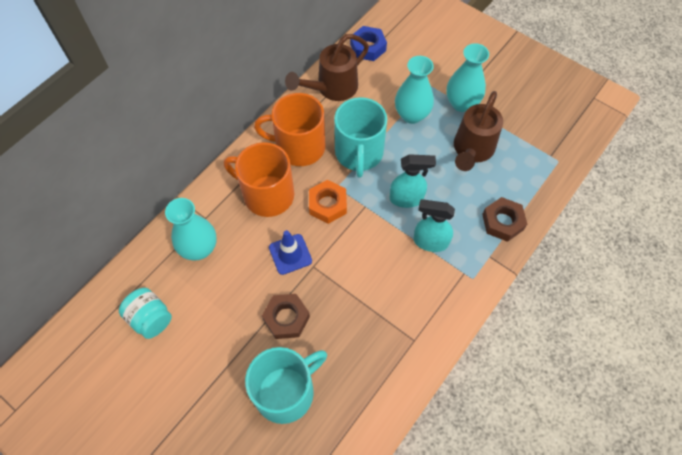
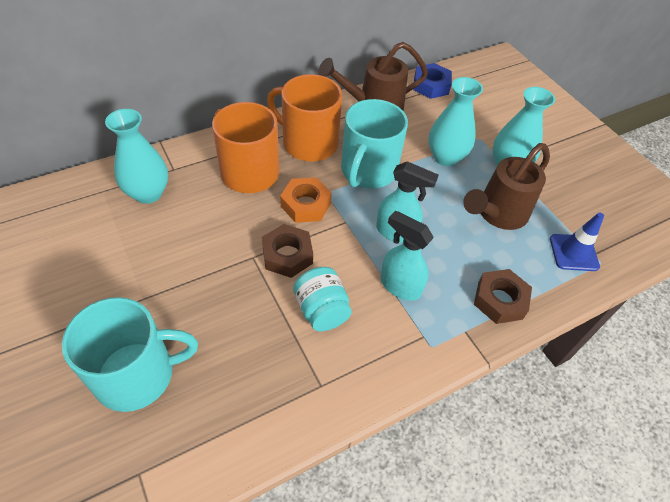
camera: 20 degrees right, 10 degrees down
(150, 318) = (54, 237): turquoise jar -> turquoise jar (321, 310)
(286, 318) = (190, 296): brown nut -> brown nut (287, 255)
(290, 254) = (236, 235): blue traffic cone -> blue traffic cone (573, 252)

